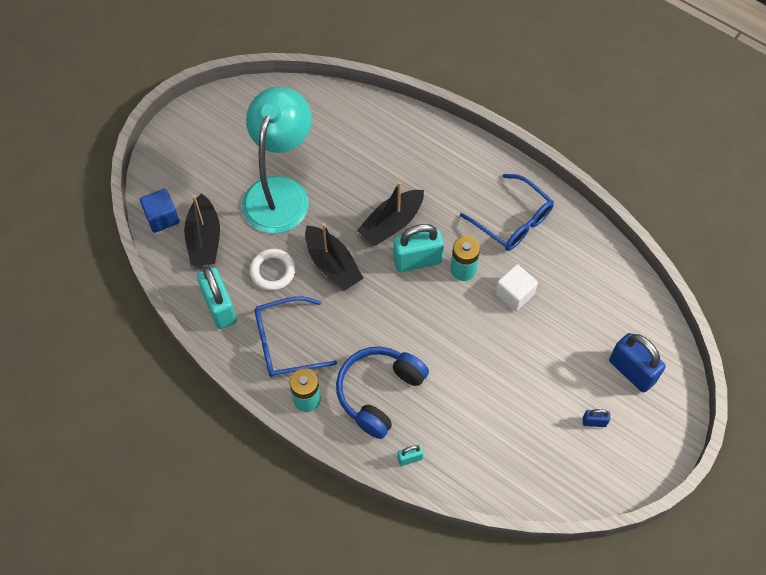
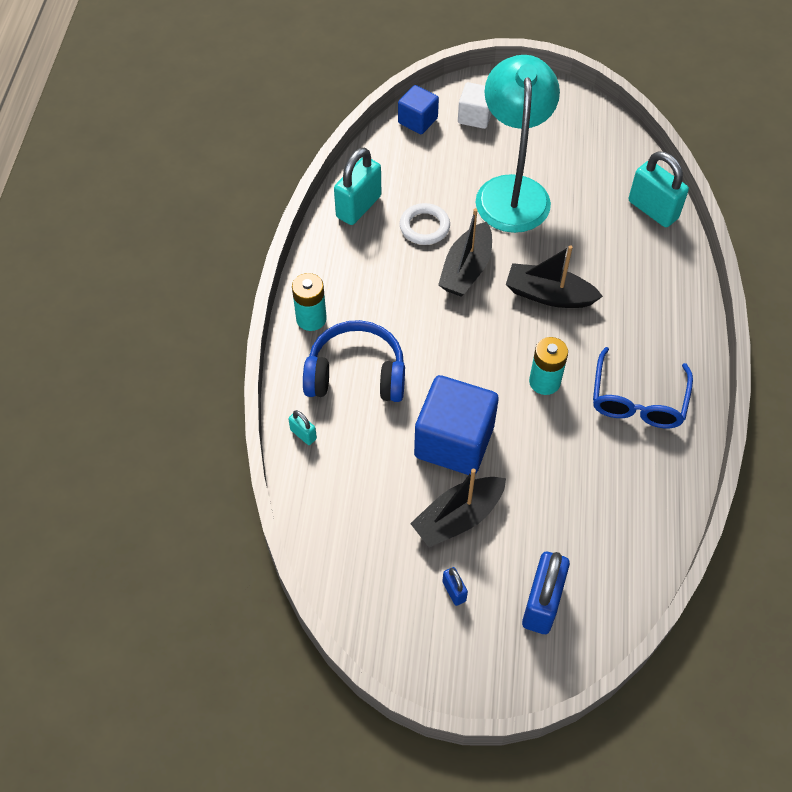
camera: 60 degrees right, 5 degrees down
(204, 239) = (419, 161): black boat -> black boat (458, 518)
(280, 192) = (512, 191): turquoise lamp -> turquoise lamp turned 75 degrees counterclockwise
(285, 343) = (357, 273): blue glasses -> none
(417, 260) = (524, 336): turquoise padlock -> turquoise padlock (653, 210)
(477, 357) = (454, 441): none -> blue cube
(514, 294) = (551, 442): white cube -> white cube (475, 116)

